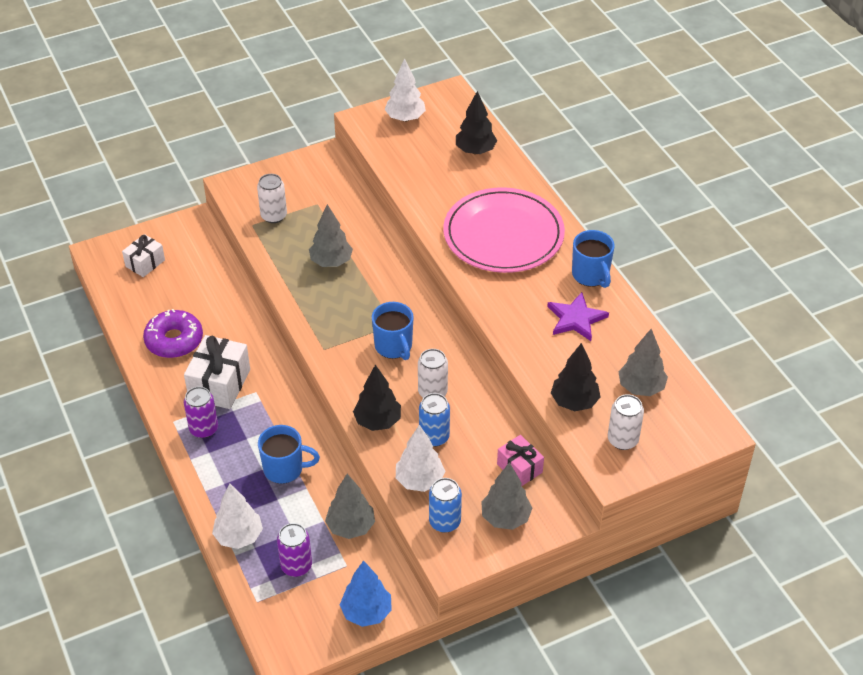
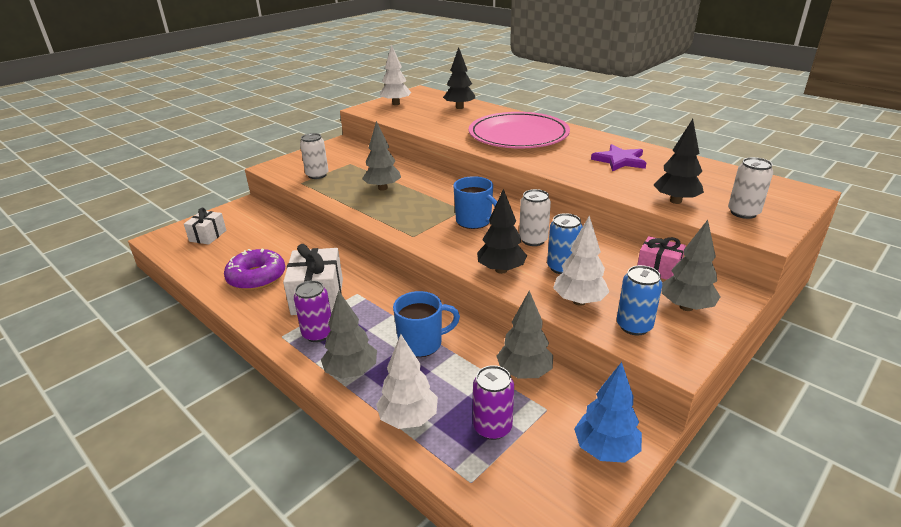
camera: 20 degrees left, 15 degrees down
(591, 275) = (604, 140): blue mug -> none
(641, 387) = (715, 182): grey tree -> grey tree (351, 372)

